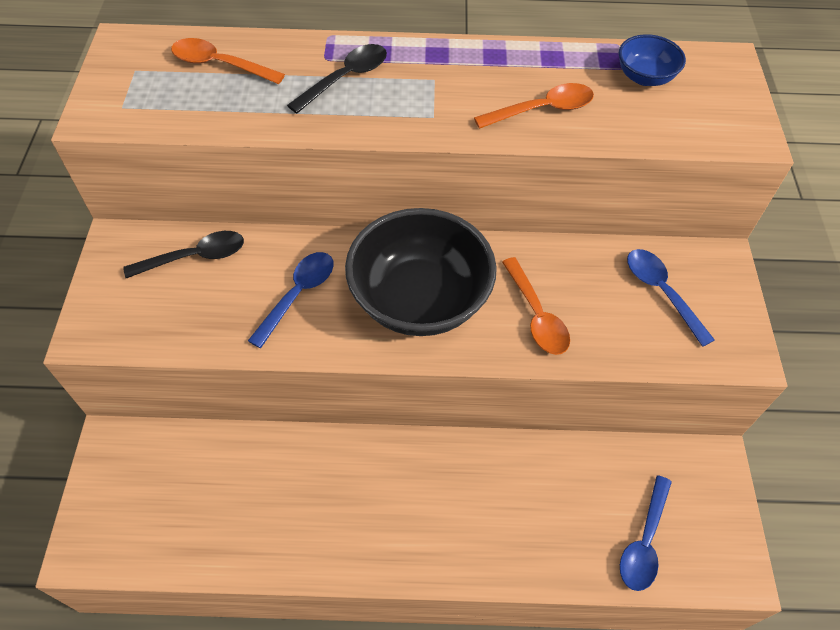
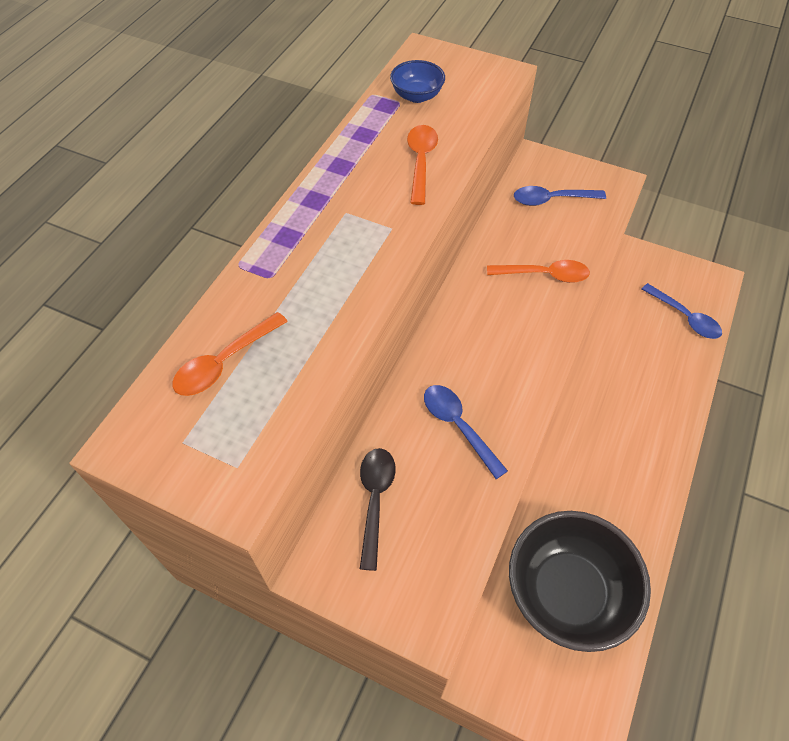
camera: 65 degrees left, 0 degrees up
(346, 78) = (307, 270): black spoon -> none
(419, 300) = (500, 341): black bowl -> black bowl (567, 592)

